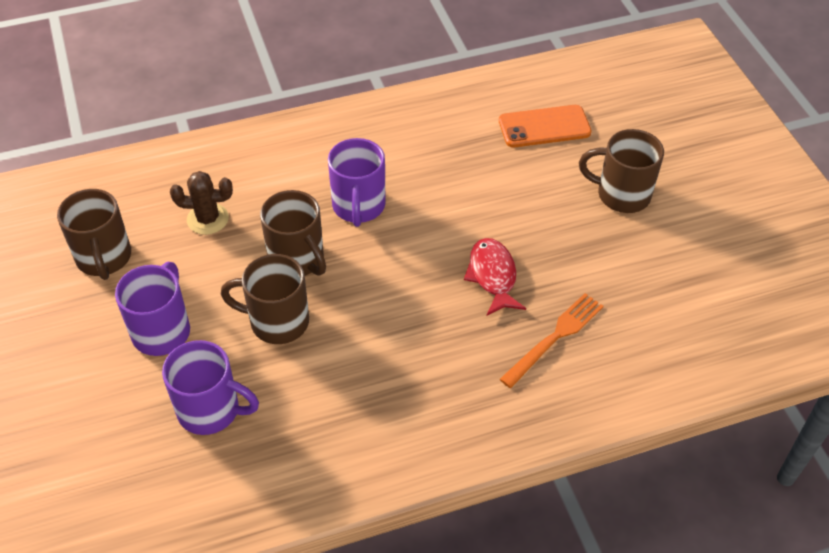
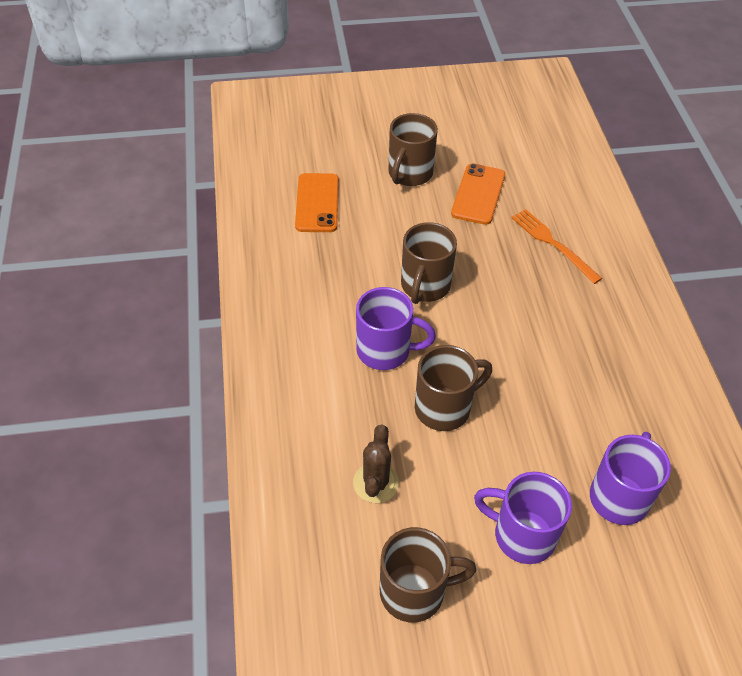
camera: 80 degrees left, 0 degrees up
(277, 321) = (519, 432): brown mug -> brown mug (425, 286)
(493, 276) = (485, 269): red fish -> none
(612, 260) = (478, 194): none -> orange phone

